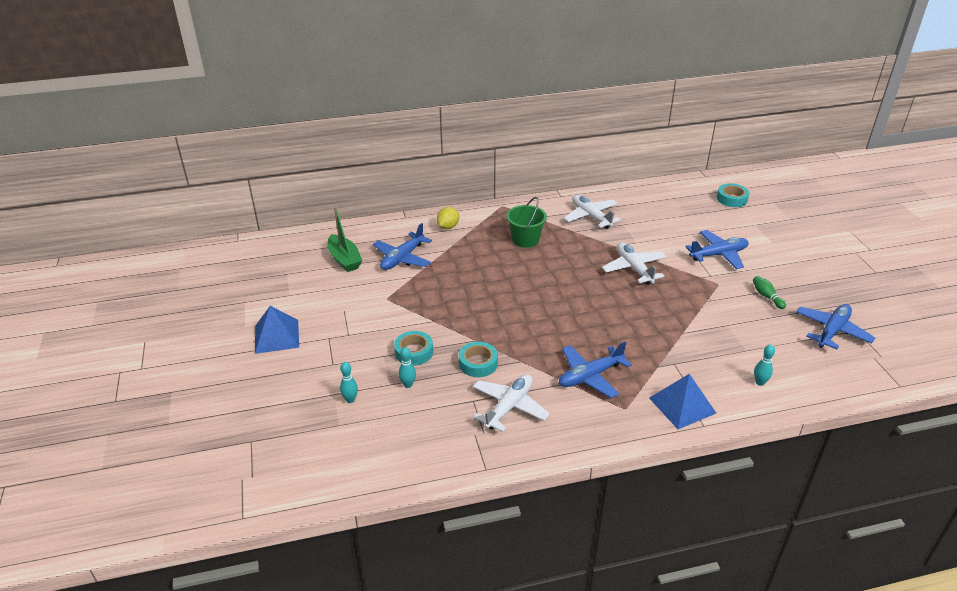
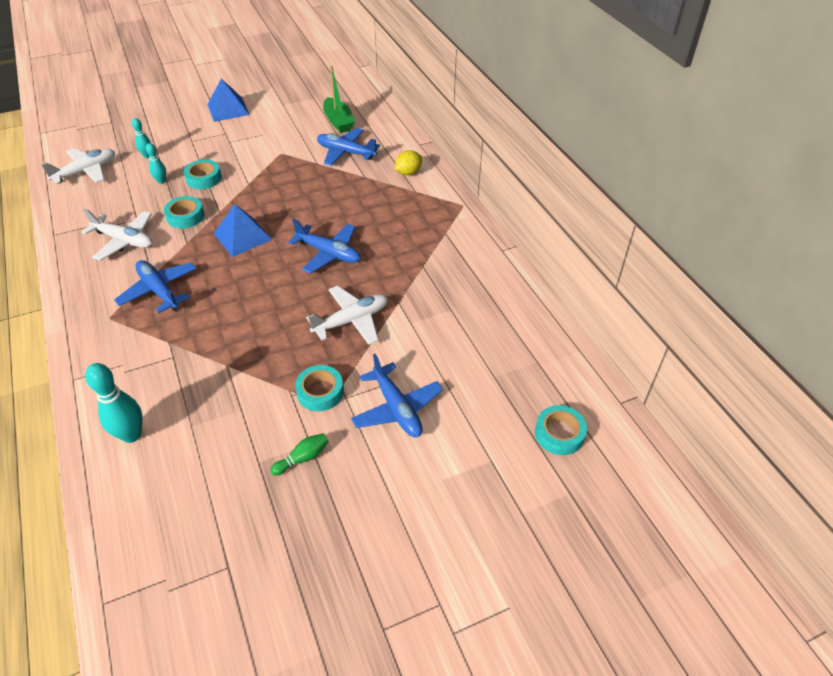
camera: 80 degrees right, 10 degrees up
(344, 259) = (338, 122): green boat -> green boat turned 75 degrees counterclockwise
(448, 227) = (408, 172): yellow lemon -> yellow lemon turned 60 degrees counterclockwise
(525, 240) = (395, 228): green bucket -> none
(591, 217) = (460, 279): white plane -> white plane (86, 172)
(682, 405) = (105, 362): blue pyramid -> blue pyramid (242, 236)
(707, 286) = (320, 392): none -> turquoise tape
(759, 382) = (131, 435): turquoise bowling pin -> turquoise bowling pin, size x1.78
(832, 331) = (225, 531): blue plane -> blue plane (329, 253)

